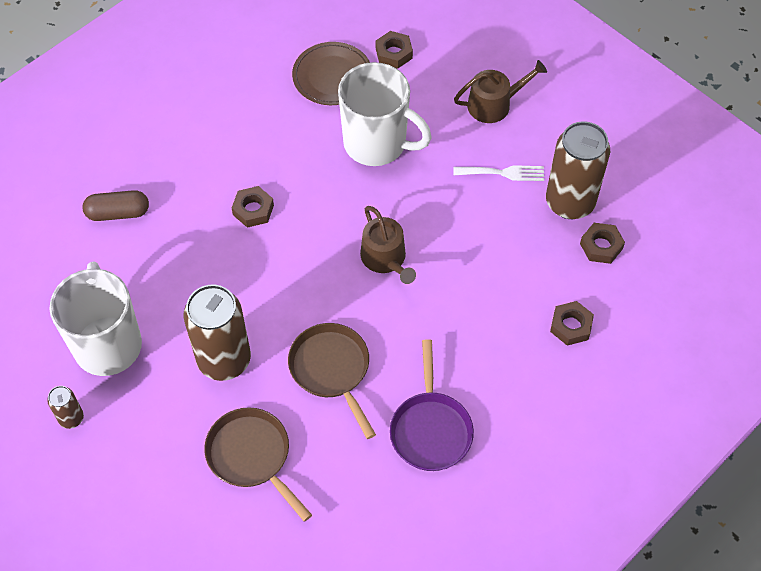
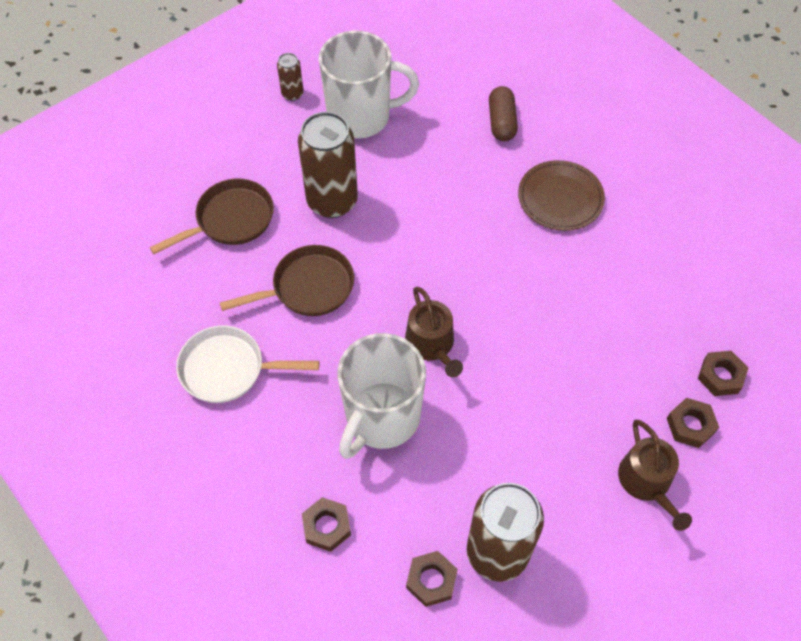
camera: 95 degrees right, 0 degrees up
(253, 210) = (500, 229): brown nut -> brown nut (690, 425)
(332, 76) = (680, 309): brown plate -> brown plate (560, 198)
(377, 143) = (585, 348): white mug -> white mug (381, 418)
(386, 259) = (432, 345): brown watering can -> brown watering can turned 90 degrees counterclockwise
(430, 429) = (228, 369): purple pan -> white pan
(503, 173) = (542, 480): white fork -> none

